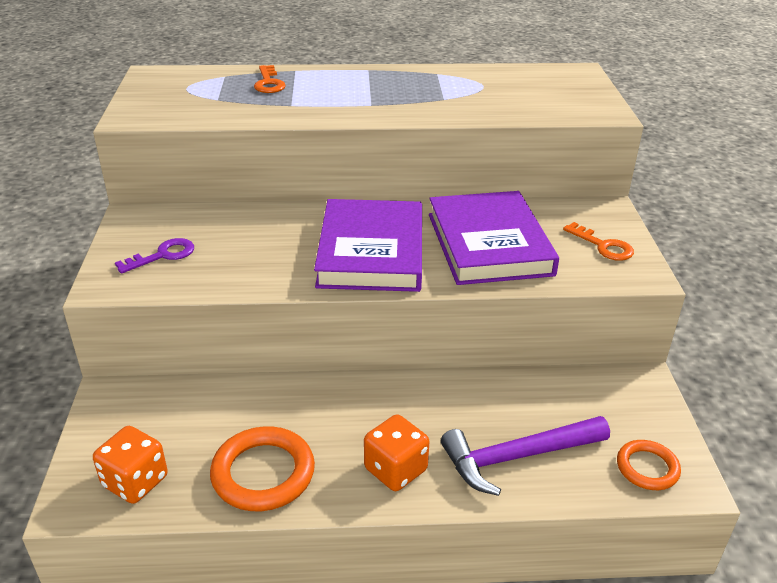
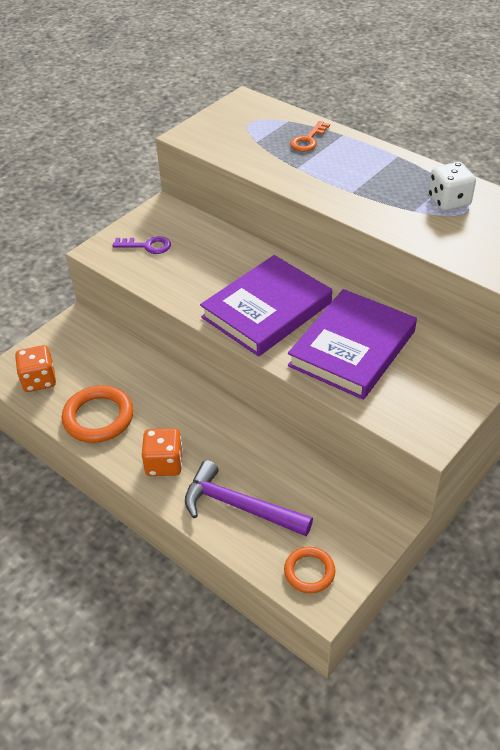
camera: 45 degrees right, 10 degrees up
(459, 84) = (448, 201): none -> white dice
(603, 246) = (435, 398): orange key -> none

